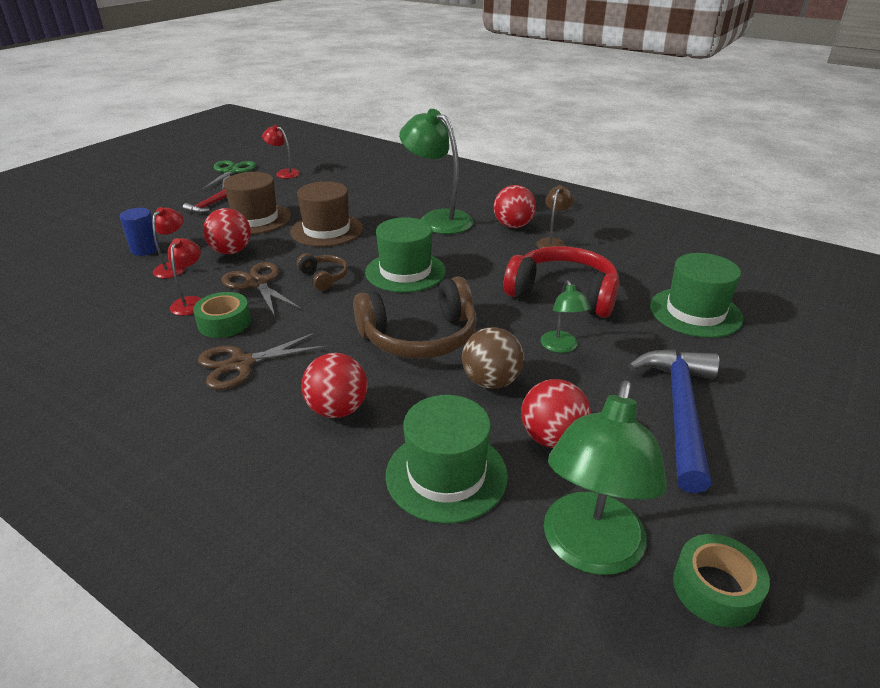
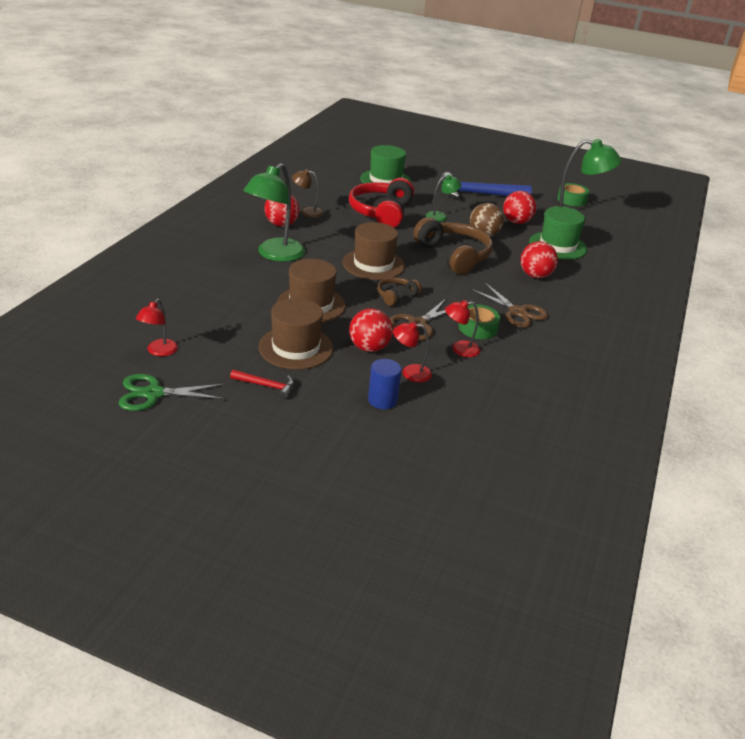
camera: 105 degrees left, 0 degrees up
(405, 272) = (373, 264): green hat -> brown hat

